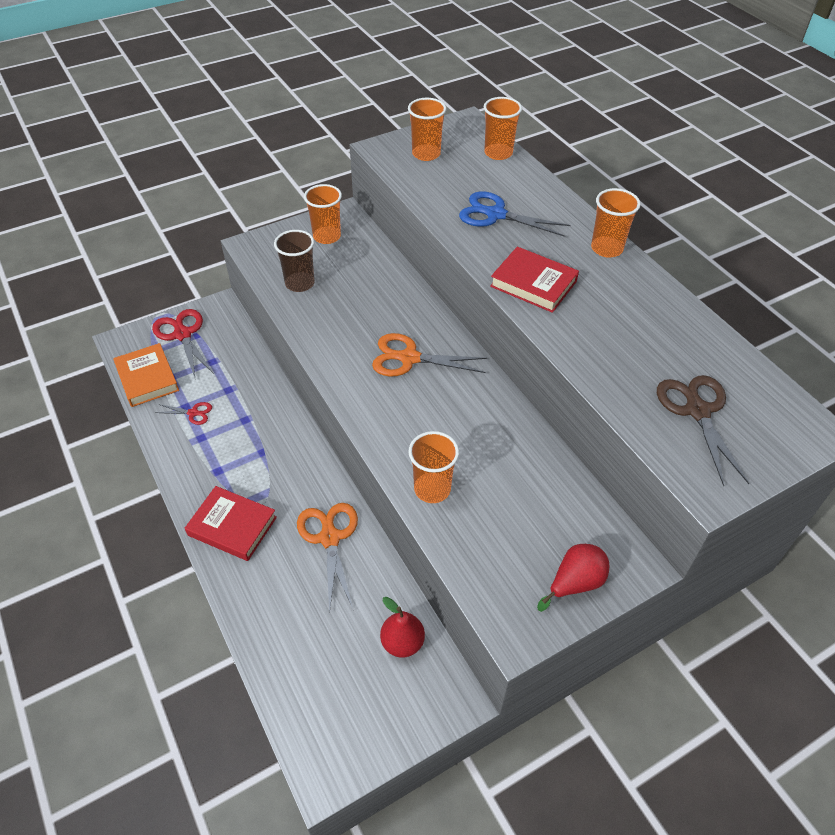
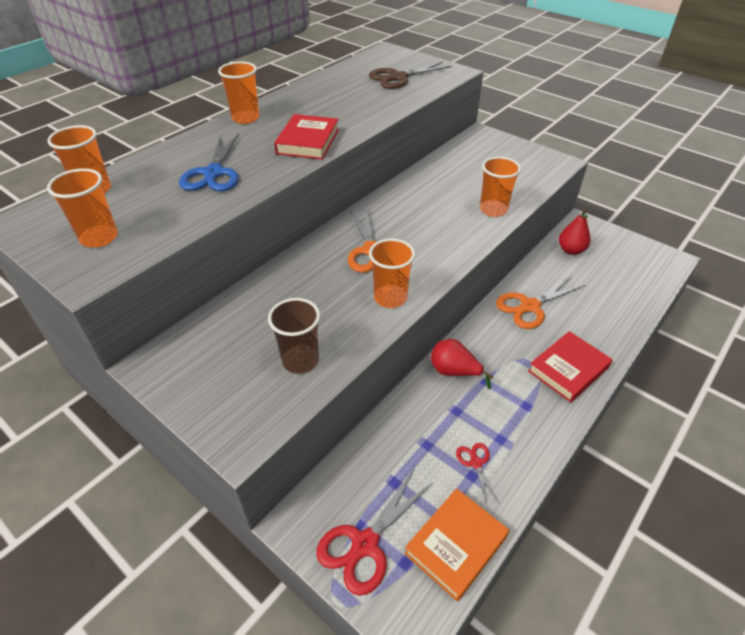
camera: 110 degrees left, 5 degrees down
(232, 526) = (568, 369): red book -> red book turned 45 degrees clockwise
(327, 236) = (202, 366): orange cup -> orange cup (390, 298)
(575, 583) = (511, 149): red pear -> red pear (454, 372)

